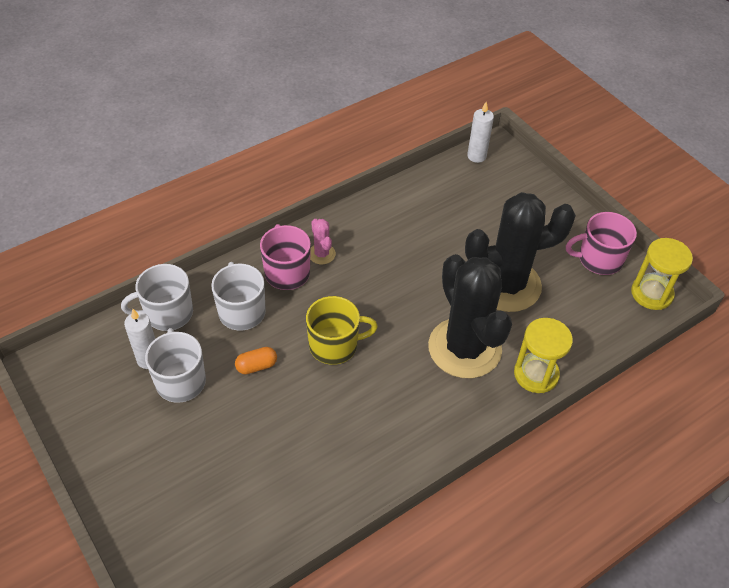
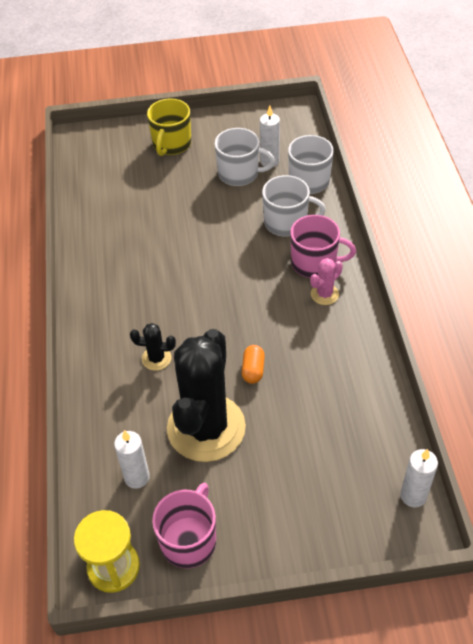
camera: 120 degrees right, 0 degrees up
(256, 366) = (226, 217): orange capsule -> orange capsule (253, 370)
(321, 254) = (324, 294): pink cactus -> pink cactus turned 45 degrees counterclockwise
(334, 345) = (216, 270): yellow mug -> yellow mug (171, 144)
(464, 348) = (156, 358): black cactus -> black cactus, size x0.40
(536, 374) = (95, 400): yellow hourglass -> none
(579, 311) = (137, 477): none -> white candle

